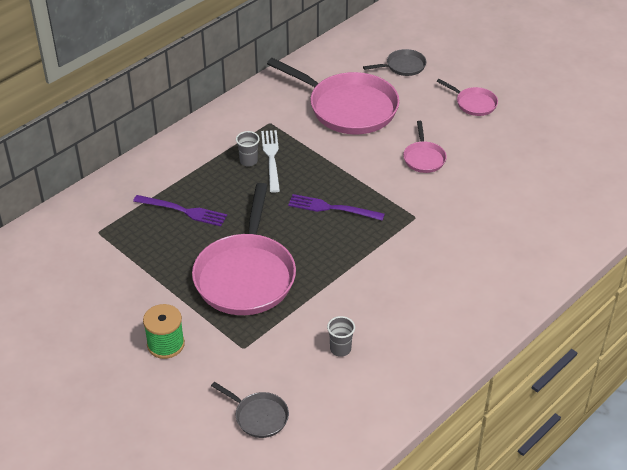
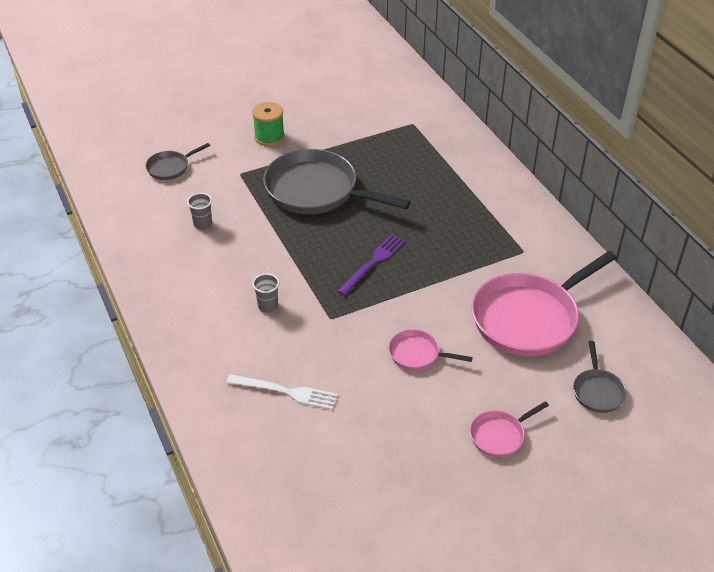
camera: 110 degrees right, 0 degrees up
(183, 211) = (415, 171): purple fork -> none
(246, 275) = (317, 191): pink pan -> grey pan
(248, 161) = (467, 224): grey cup -> grey cup (268, 306)
(271, 158) = (465, 240): white fork -> white fork (286, 392)

